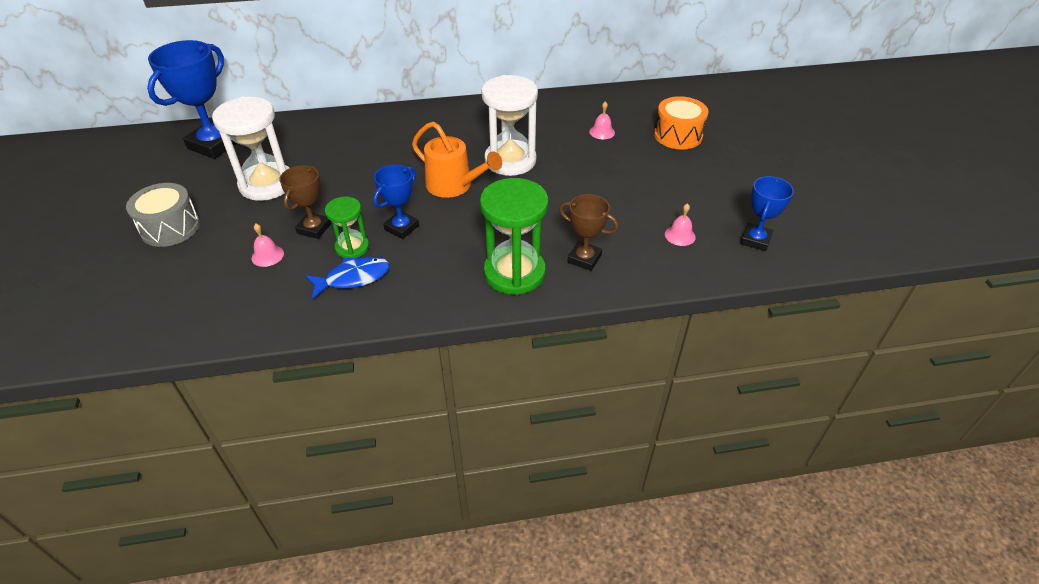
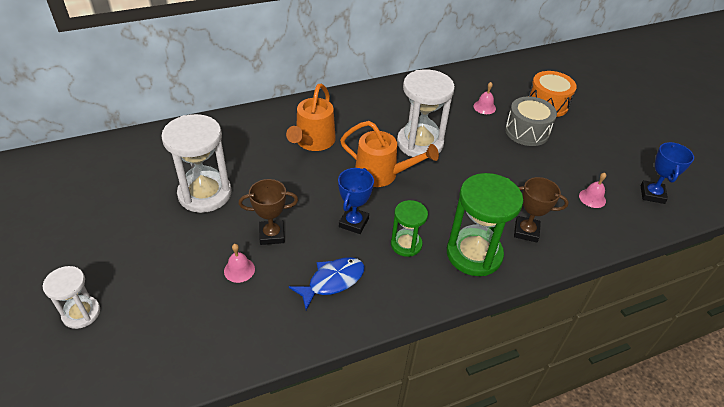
camera: 15 degrees left, 0 degrees up
(107, 272) = (81, 313): none -> white hourglass
(170, 227) = (127, 253): grey drum -> grey drum (526, 131)
(214, 144) = (133, 157): blue trophy -> none
(314, 228) = (272, 235): brown trophy -> brown trophy turned 75 degrees clockwise
(352, 247) = (317, 249): green hourglass -> green hourglass (406, 244)
(397, 148) = (313, 142): none -> orange watering can

